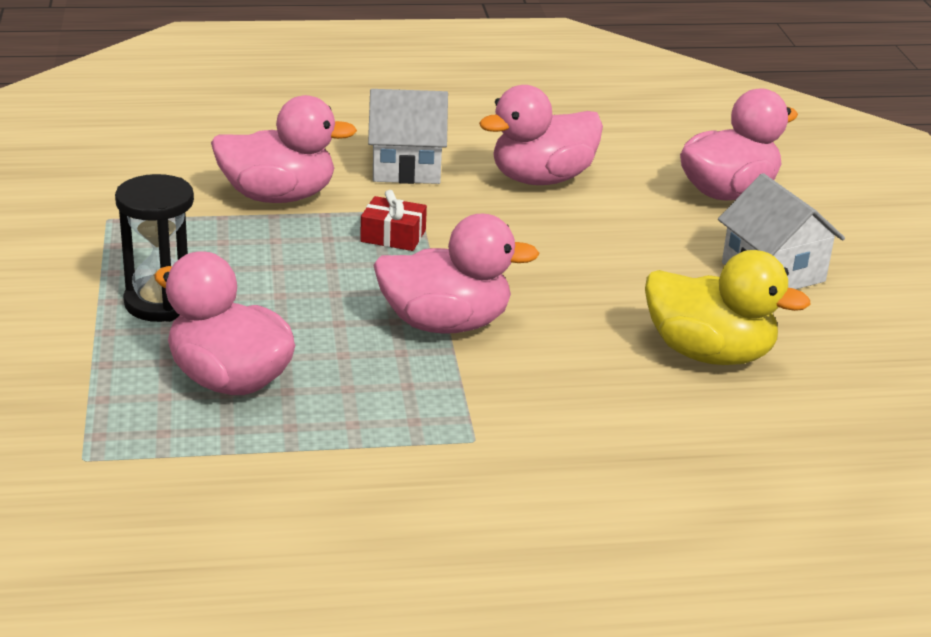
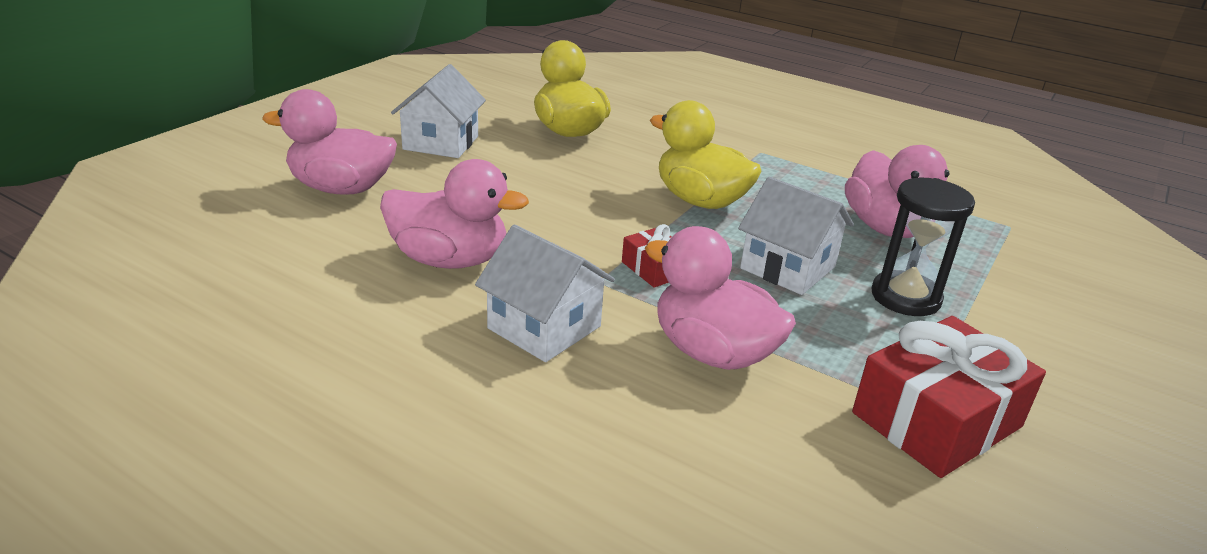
camera: 140 degrees left, 0 degrees up
(90, 216) = (937, 420): none -> red gift
(288, 286) = (788, 267): none -> white house
(445, 324) = (700, 201): pink duck -> yellow duck

